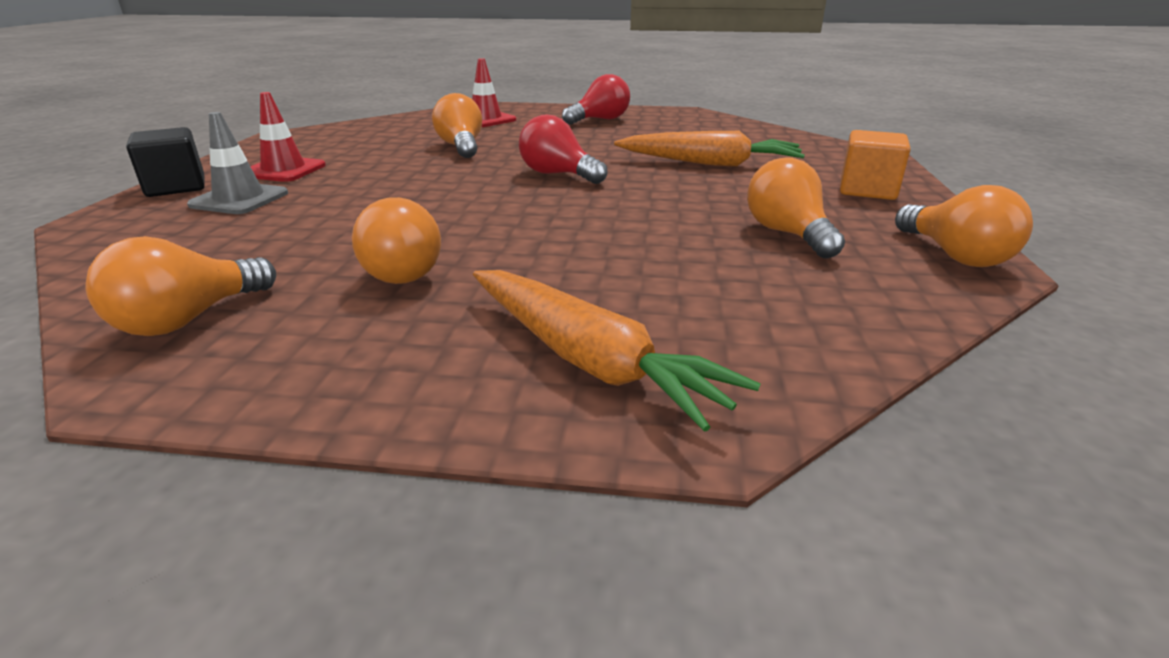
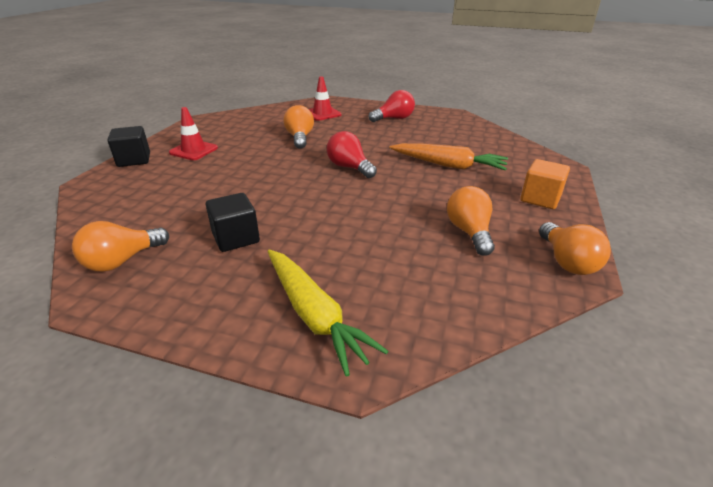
camera: 10 degrees right, 5 degrees up
(239, 199) = (165, 173): grey traffic cone -> none
(400, 271) = (236, 238): orange light bulb -> black cube
(589, 360) = (314, 315): orange carrot -> yellow carrot

